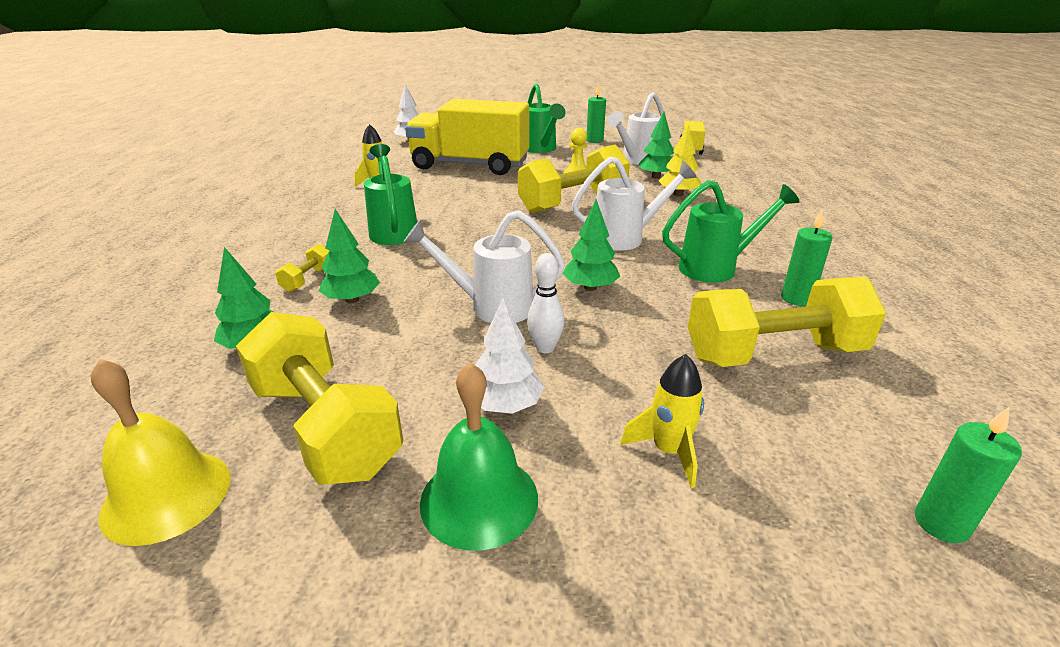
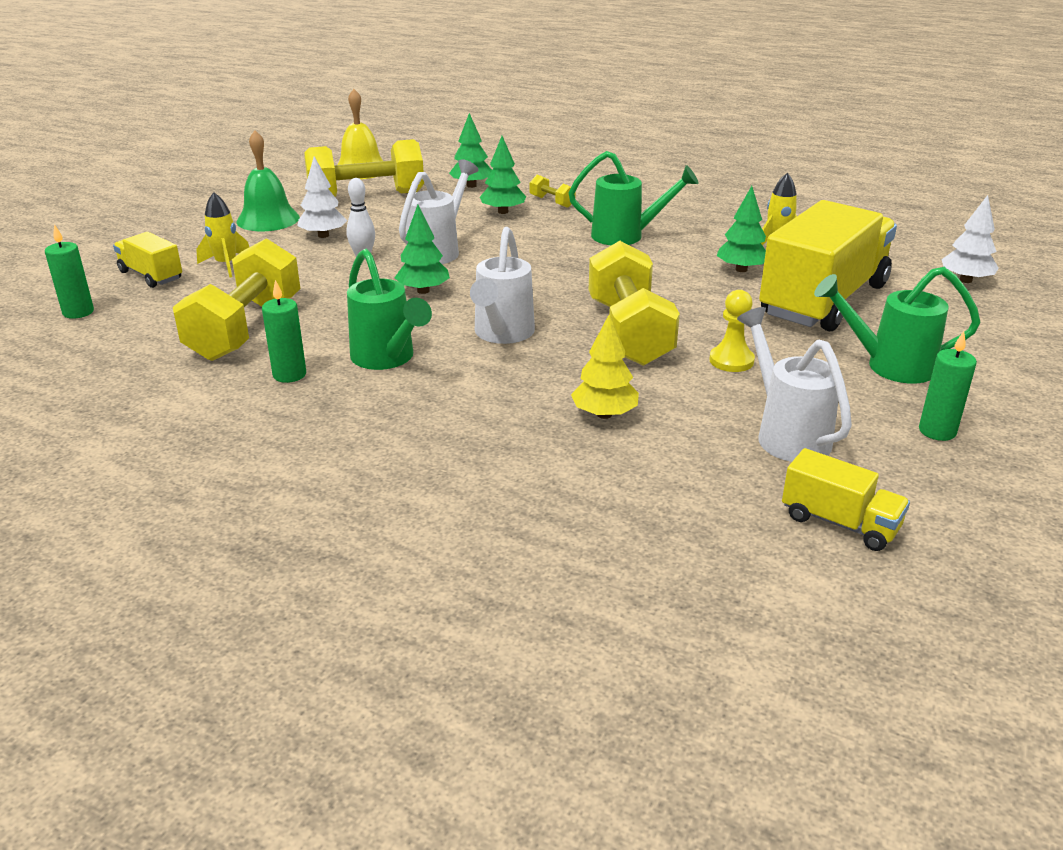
camera: 115 degrees right, 0 degrees up
(656, 177) = (690, 423): green tree -> green tree (741, 269)
(717, 268) = (387, 359): green watering can -> green watering can turned 45 degrees counterclockwise
(777, 517) = (151, 275): none -> yellow truck

